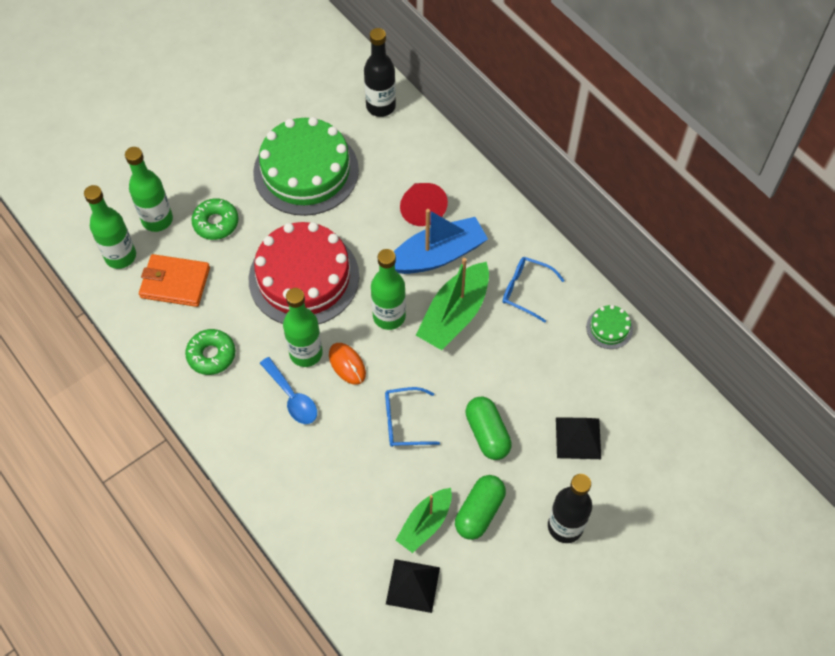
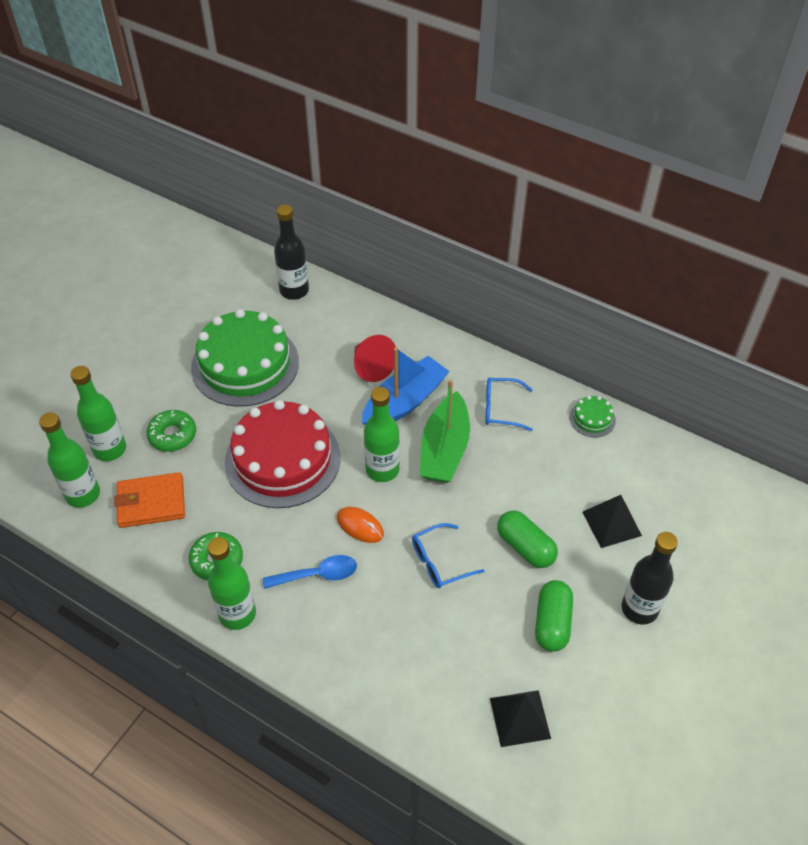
camera: 20 degrees left, 10 degrees down
(292, 397) = (318, 575): blue spoon -> blue spoon turned 45 degrees counterclockwise
(306, 353) = (314, 528): green bottle -> green bottle (237, 614)
(425, 524) = (504, 652): green boat -> none

